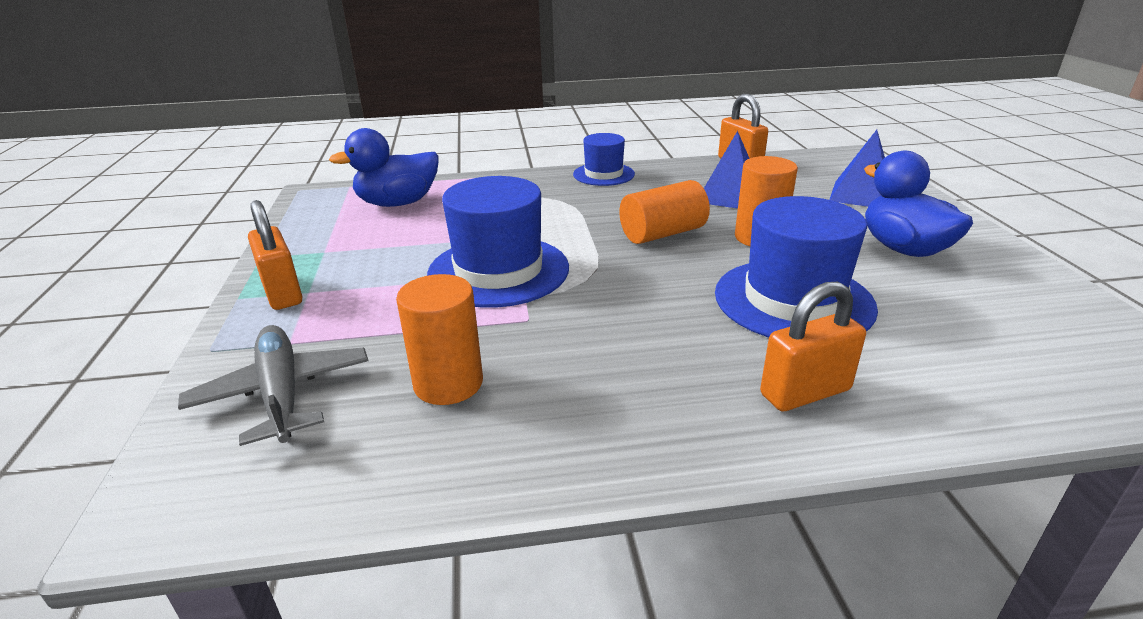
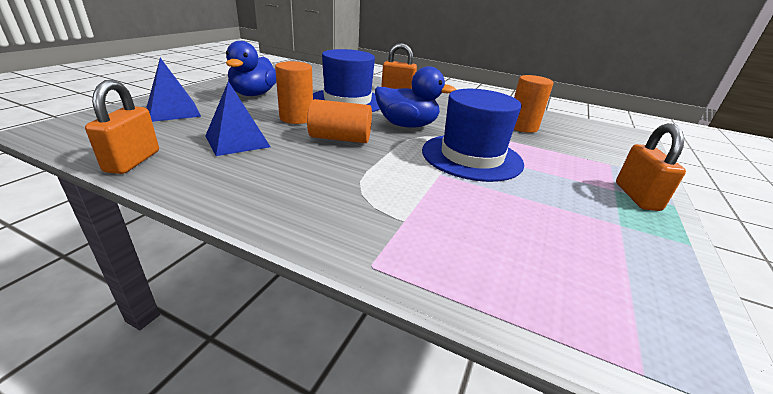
camera: 150 degrees left, 0 degrees up
(282, 393) = (601, 146): grey plane -> none
(398, 203) = (545, 272): blue duck -> blue duck (407, 125)
(603, 174) = (266, 207): blue hat -> none

